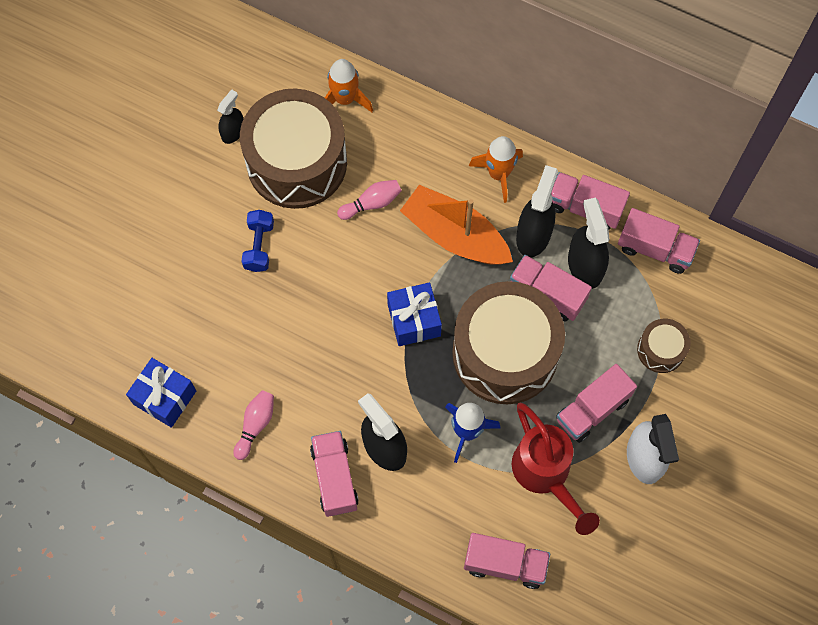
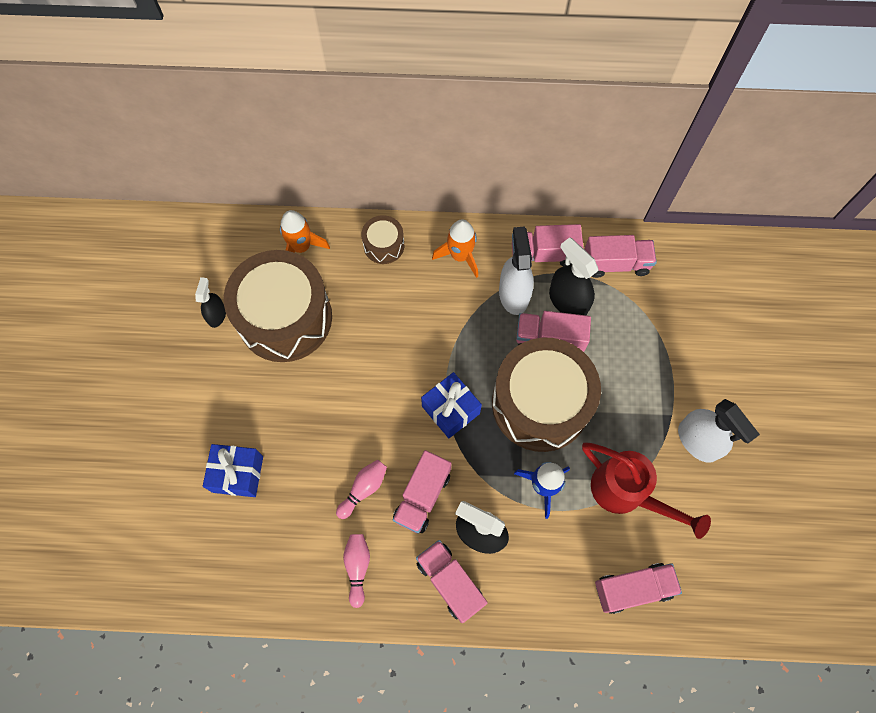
camera: 25 degrees left, 0 degrees up
(165, 397) = (263, 580): blue gift -> blue gift (238, 474)
(259, 246) = (286, 404): blue dumbbell -> none
(371, 203) = (366, 325): pink bowling pin -> pink bowling pin (363, 489)
(455, 235) = (449, 322): orange boat -> none
(533, 235) = (513, 294): black spray bottle -> white spray bottle
(592, 409) = (635, 419): pink truck -> pink truck (422, 496)
(661, 350) = (663, 344): brown drum -> brown drum (384, 245)

